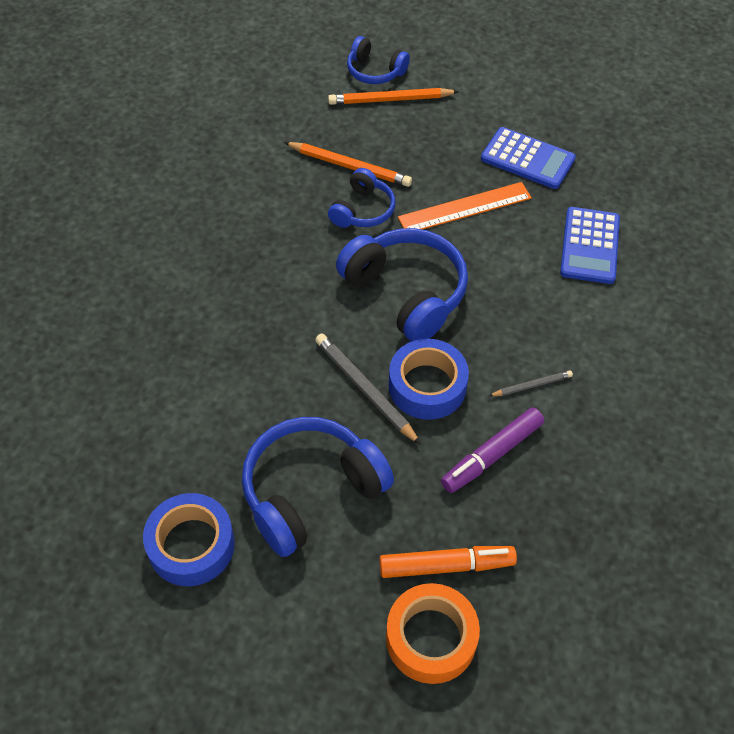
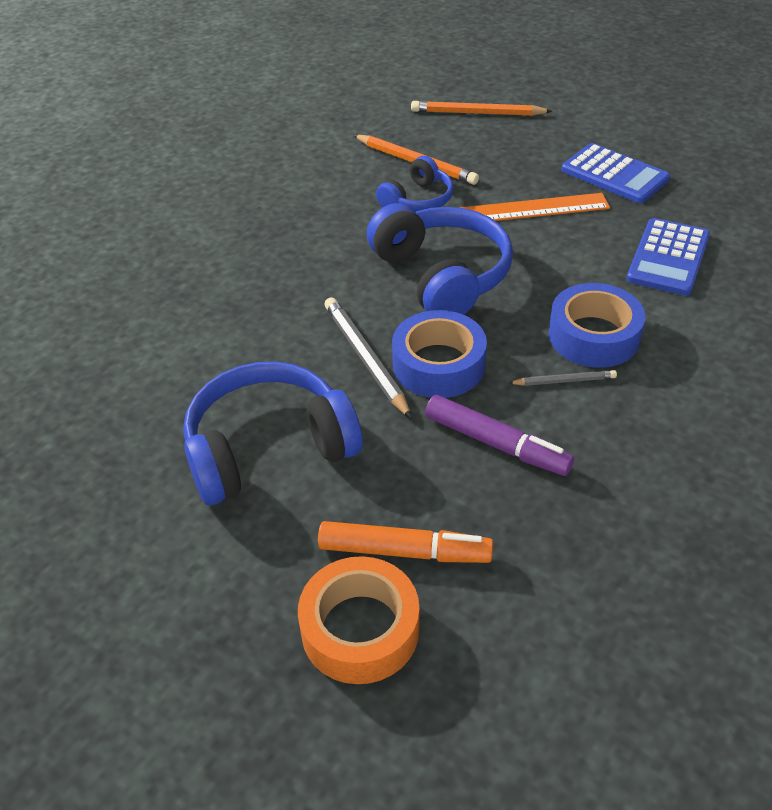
camera: 15 degrees right, 10 degrees down
(191, 545) = (113, 481): blue tape -> blue tape (593, 336)
(375, 71) = (468, 90): blue headphones -> none
(492, 455) = (496, 443): purple marker -> purple marker turned 120 degrees counterclockwise

